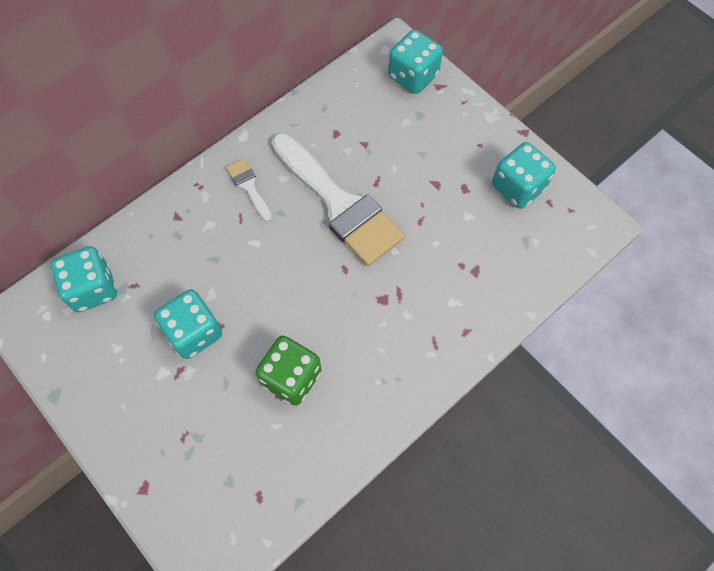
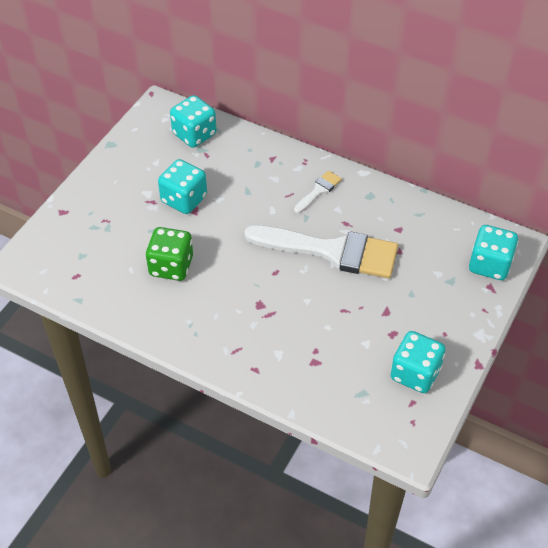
camera: 70 degrees right, 15 degrees down
(339, 204) = (332, 251): white brush -> white brush turned 105 degrees counterclockwise

